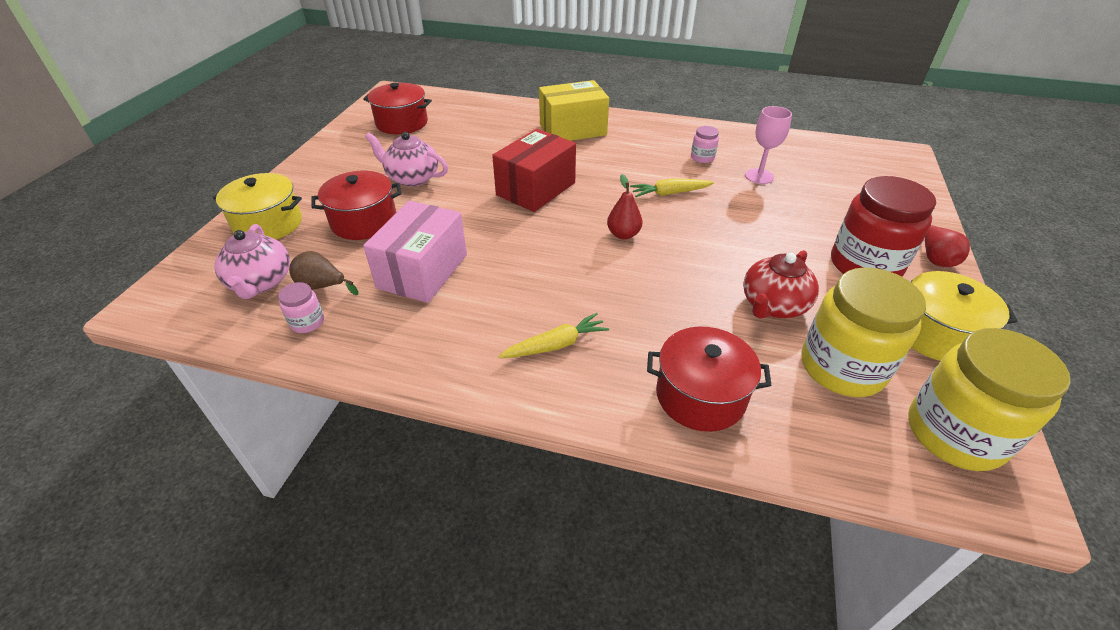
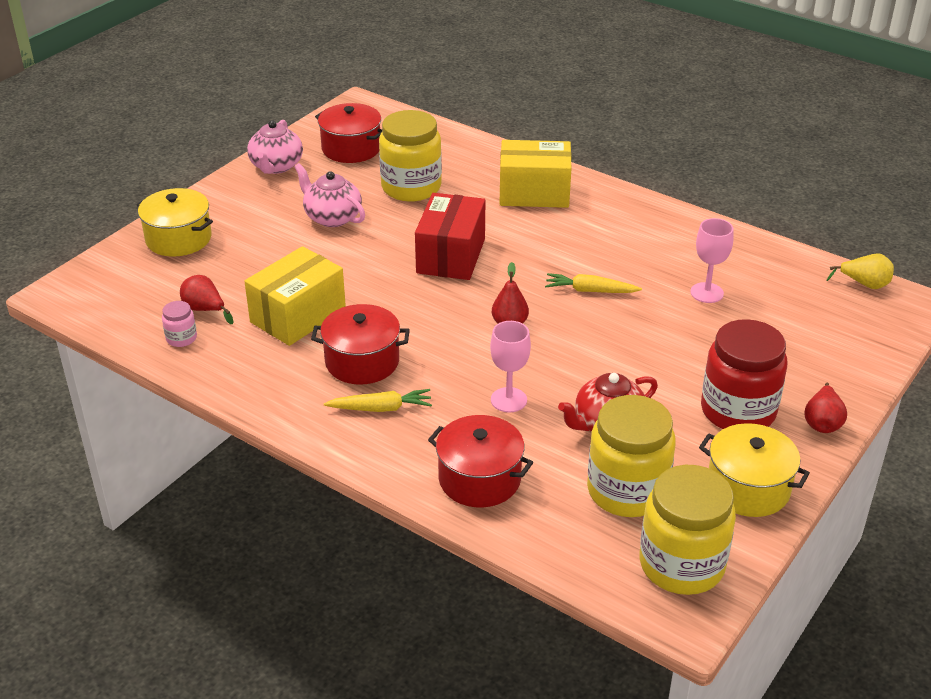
camera: 20 degrees right, 5 degrees down
(261, 282) = (155, 294): pink teapot -> pink teapot (276, 166)
(322, 286) = (205, 310): brown pear -> red pear
(364, 221) = (266, 255): red pot -> red pot (362, 361)
(423, 271) = (298, 316): pink box -> yellow box
(469, 143) = (411, 187): none -> yellow jar
(536, 189) = (451, 256): red box -> red box turned 45 degrees counterclockwise
(670, 304) = (508, 400): none -> pink goblet
(702, 157) = (658, 257): pink jar -> none
(861, 148) = (864, 284): none -> yellow pear

